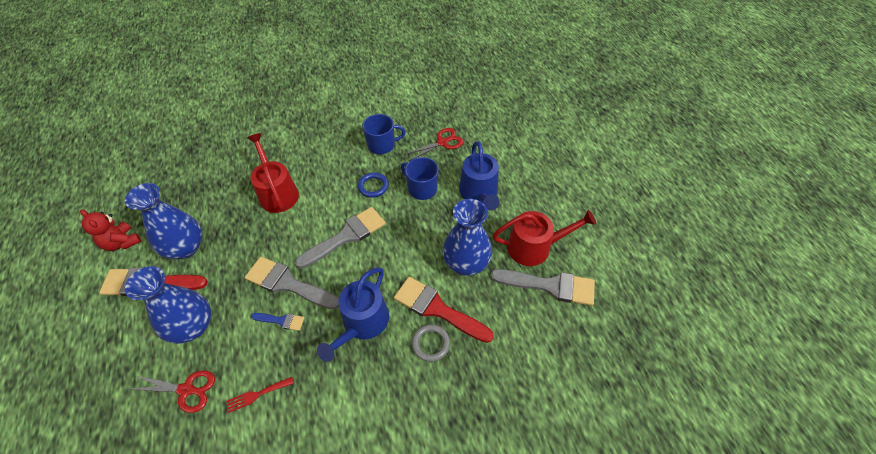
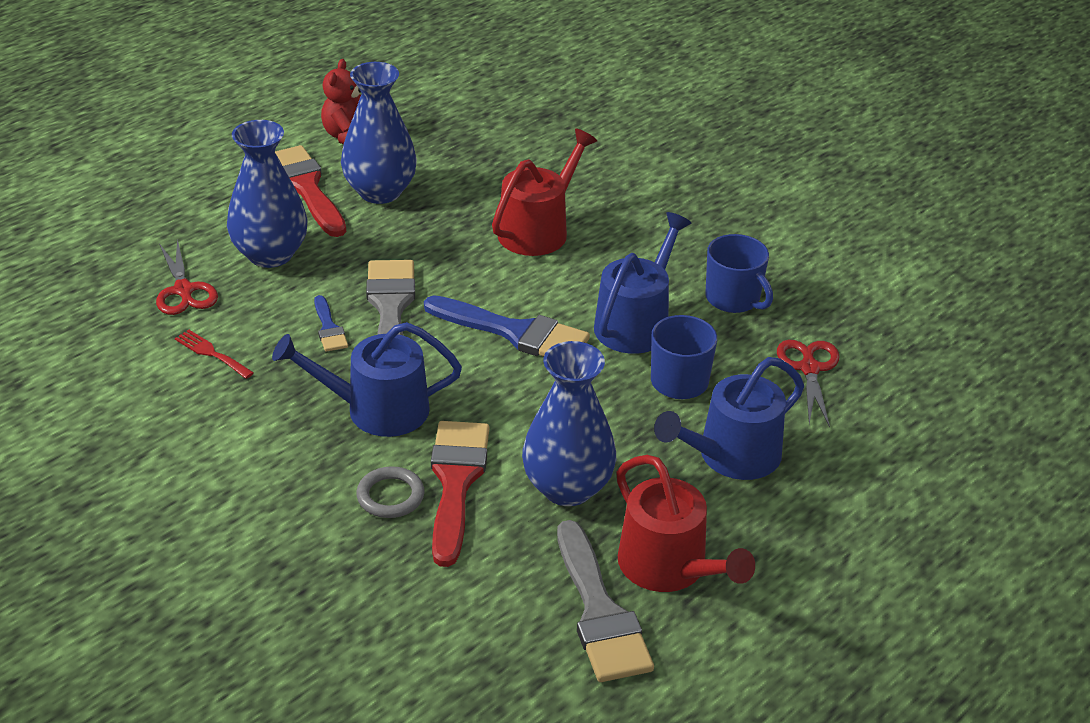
camera: 60 degrees right, 15 degrees down
(346, 236) = (515, 332): grey brush -> blue brush
(373, 186) = (636, 323): blue ring -> blue watering can
(442, 142) = (809, 368): red scissors -> red scissors turned 120 degrees counterclockwise

